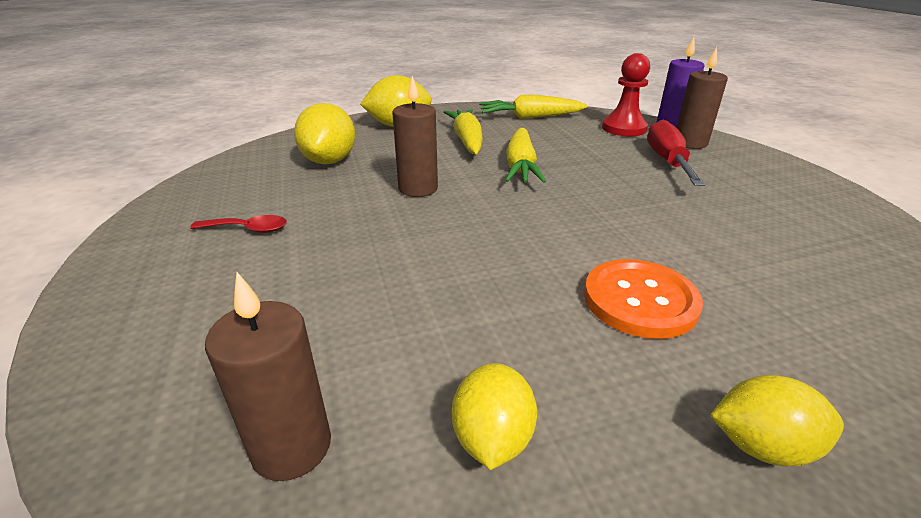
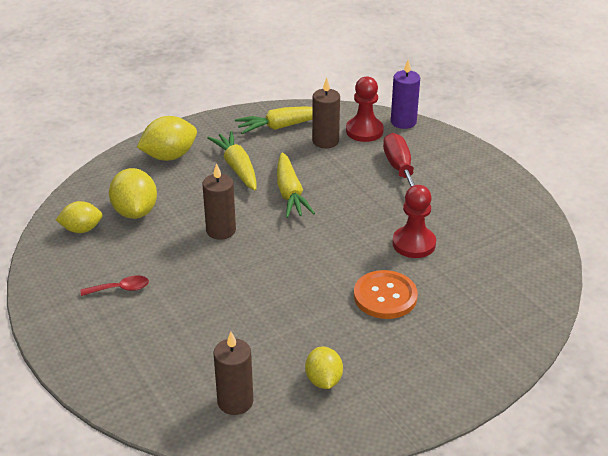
camera: 15 degrees left, 5 degrees up
(689, 236) = (414, 244): none -> red pawn
(690, 143) = (417, 143): brown candle -> brown candle (325, 141)
(761, 446) = (440, 360): yellow lemon -> yellow lemon (81, 229)

